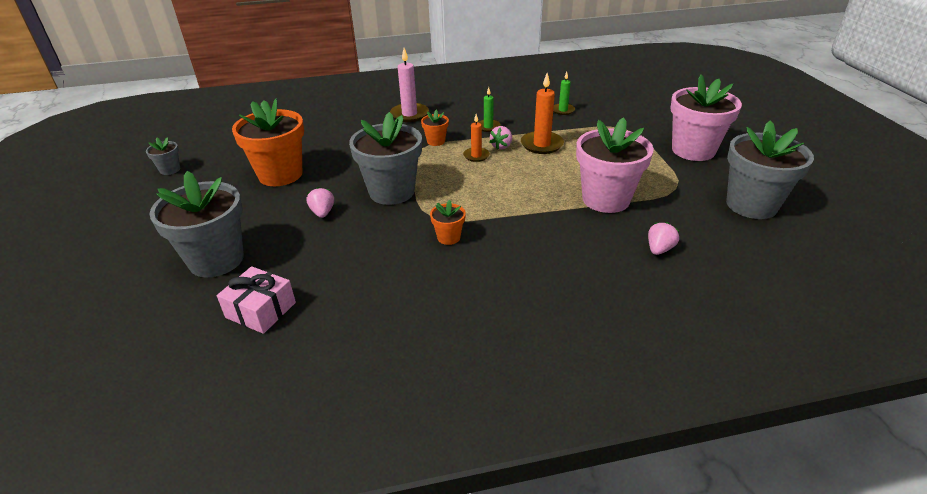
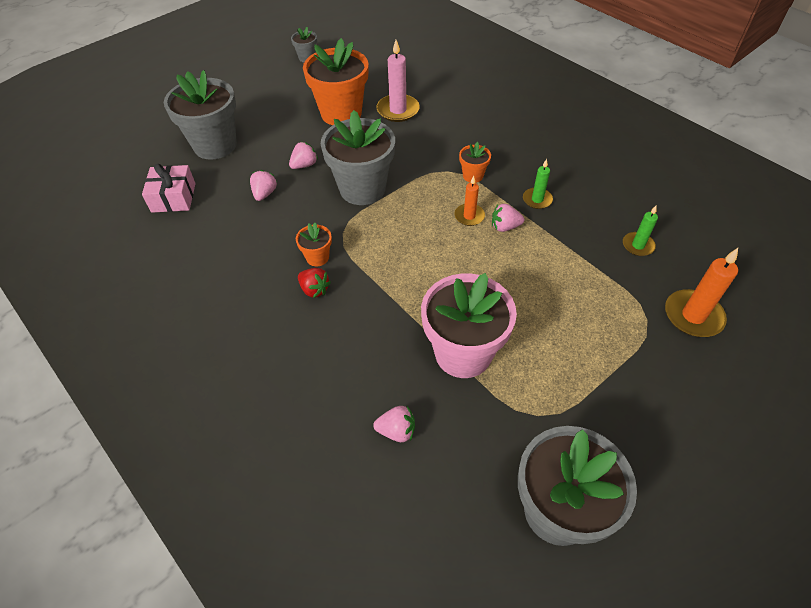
camera: 60 degrees right, 15 degrees up
(332, 246) = (264, 194): none -> pink strawberry
(409, 114) = (509, 133): pink candle -> pink candle (398, 110)
(485, 249) = (314, 290): none -> red strawberry
(541, 145) = (536, 257): orange candle -> orange candle (693, 316)
(693, 150) = (652, 411): pink flower pot -> none

